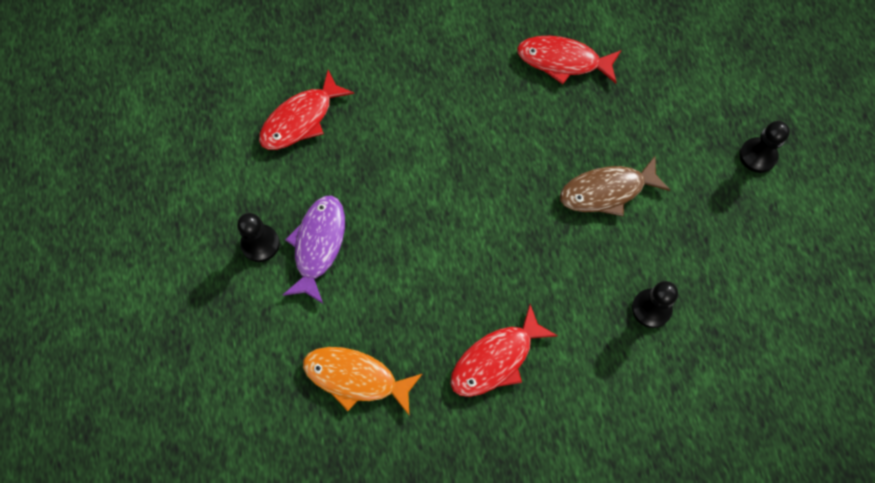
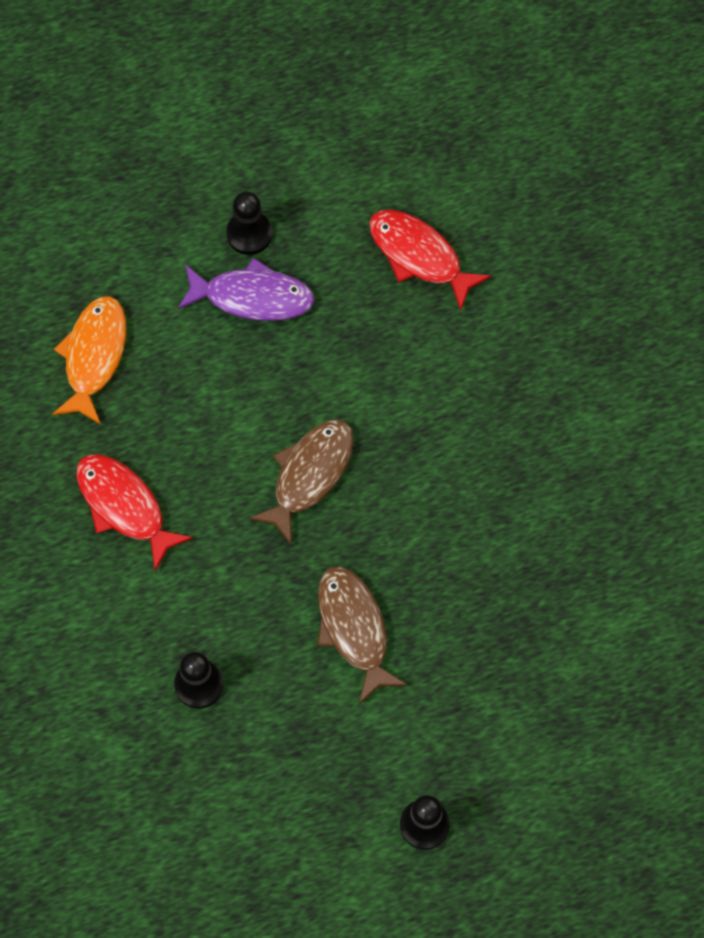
camera: 85 degrees right, 0 degrees up
(479, 213) = (309, 475): none -> brown fish
(563, 61) = (543, 568): red fish -> none

